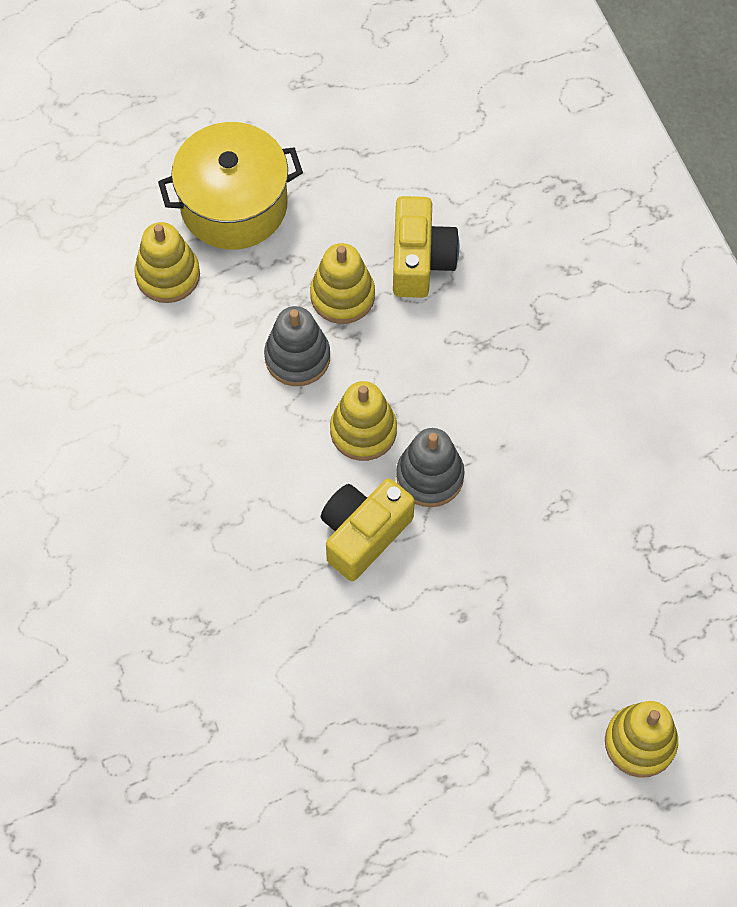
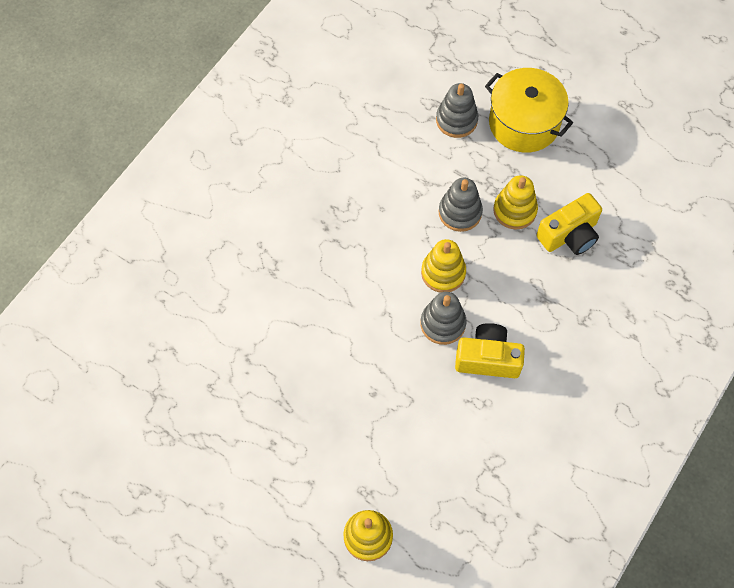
camera: 55 degrees right, 0 degrees up
(168, 275) = (456, 120): yellow stacking toy -> grey stacking toy
(363, 534) = (383, 312): yellow camera -> yellow camera (488, 358)

